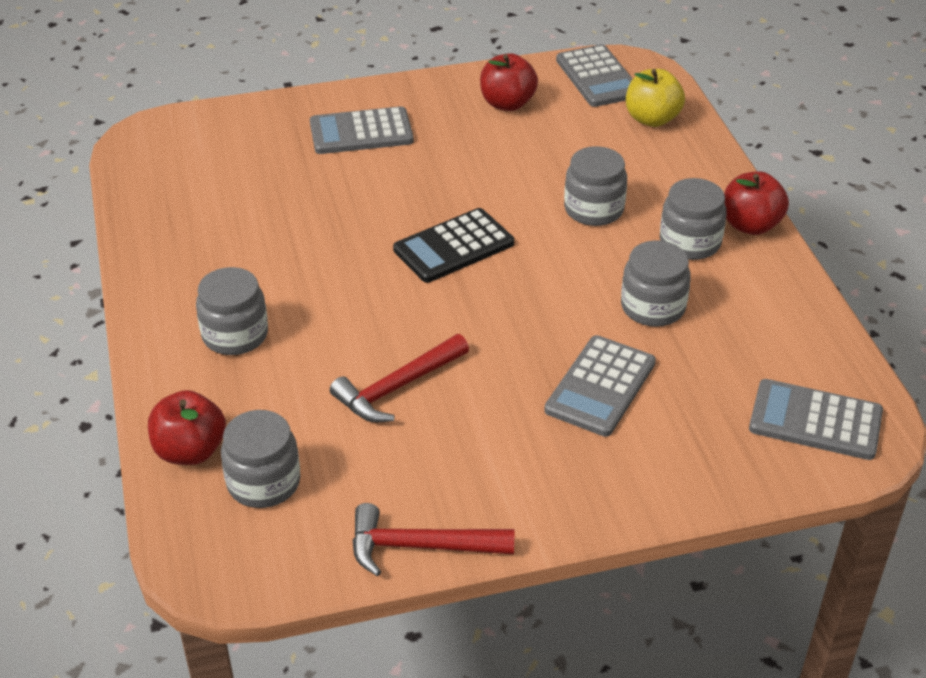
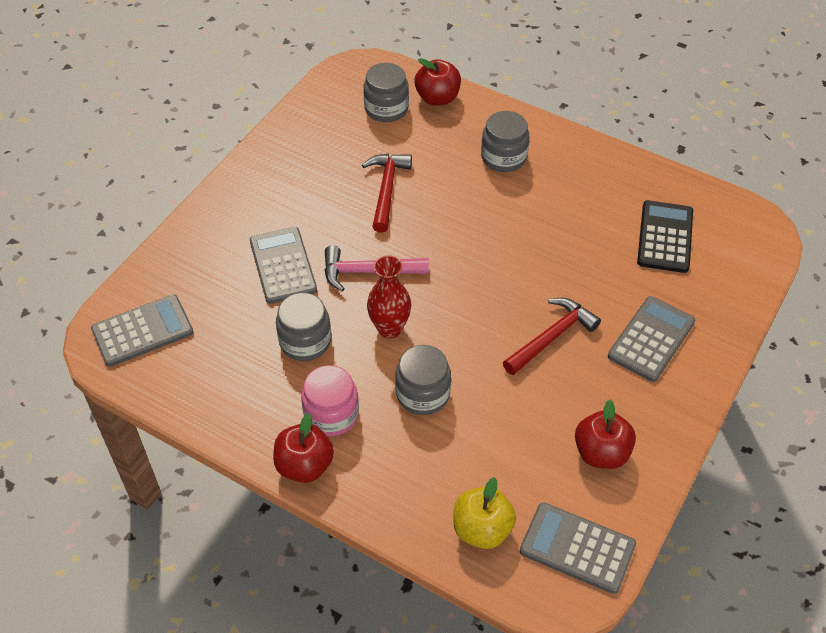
camera: 135 degrees right, 10 degrees up
(419, 547) = (283, 131): red hammer -> red hammer (552, 337)
(454, 247) = (470, 294): black calculator -> black calculator (665, 237)
(521, 324) = (368, 272): none -> pink hammer
(561, 268) = (389, 328): none -> red vase
(690, 242) = (331, 414): grey jar -> pink jar

